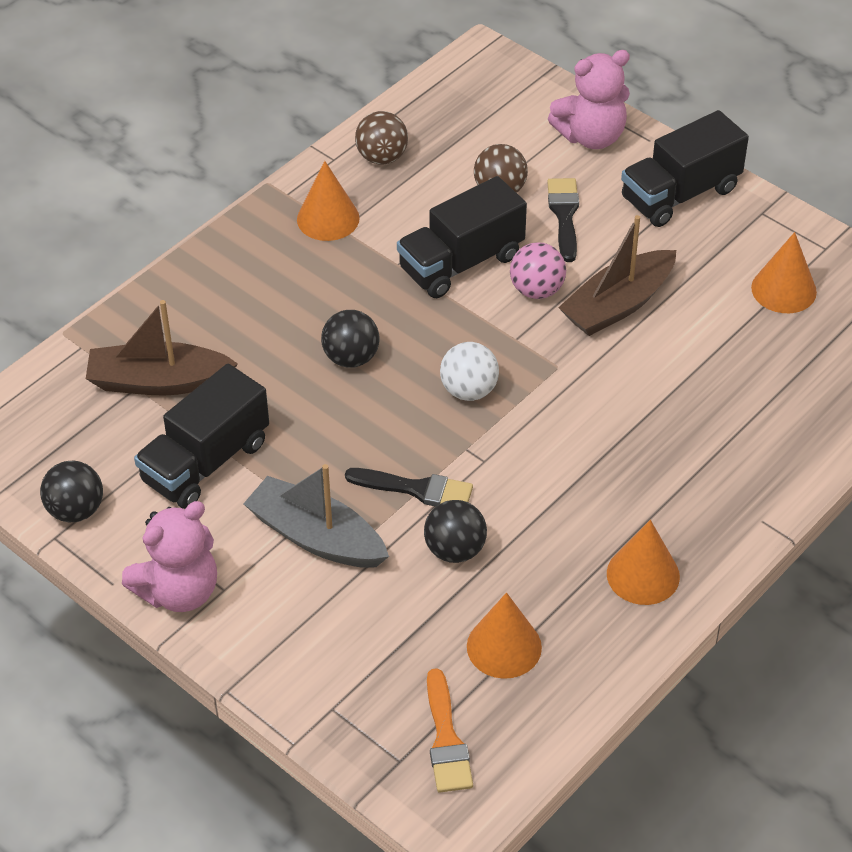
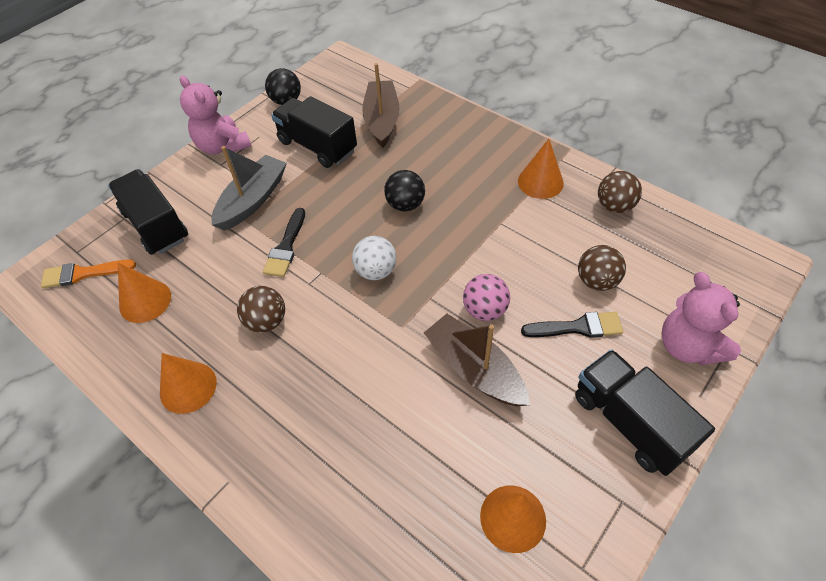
camera: 90 degrees right, 5 degrees up
(455, 550) = (231, 270): black ball -> none
(461, 263) = (508, 260): black truck -> black truck (156, 225)
(545, 502) = (266, 321): none -> brown ball

